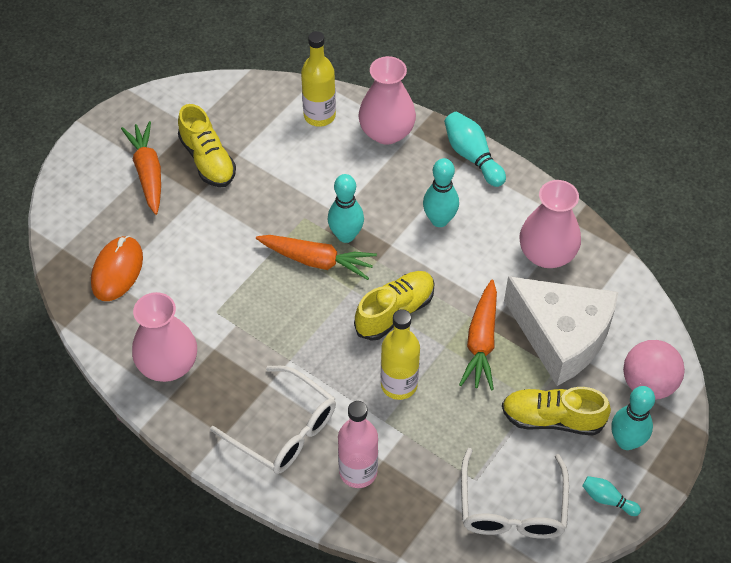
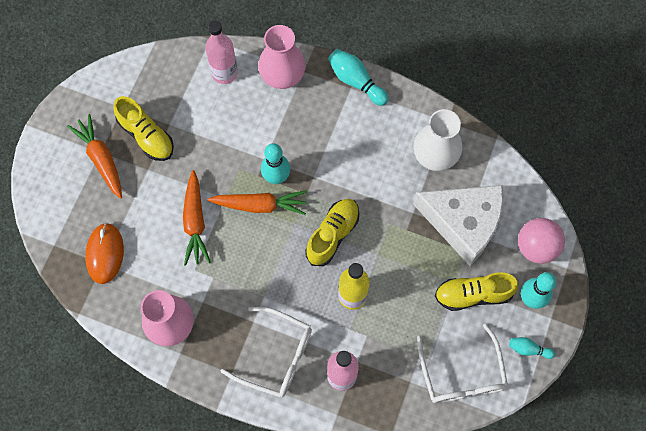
camera: 15 degrees left, 15 degrees up
(319, 116) = (224, 73): yellow bottle -> pink bottle
(439, 220) = (345, 145): turquoise bowling pin -> none
(481, 342) = (404, 243): orange carrot -> orange carrot (195, 222)
(547, 254) = (435, 155): pink vase -> white vase

